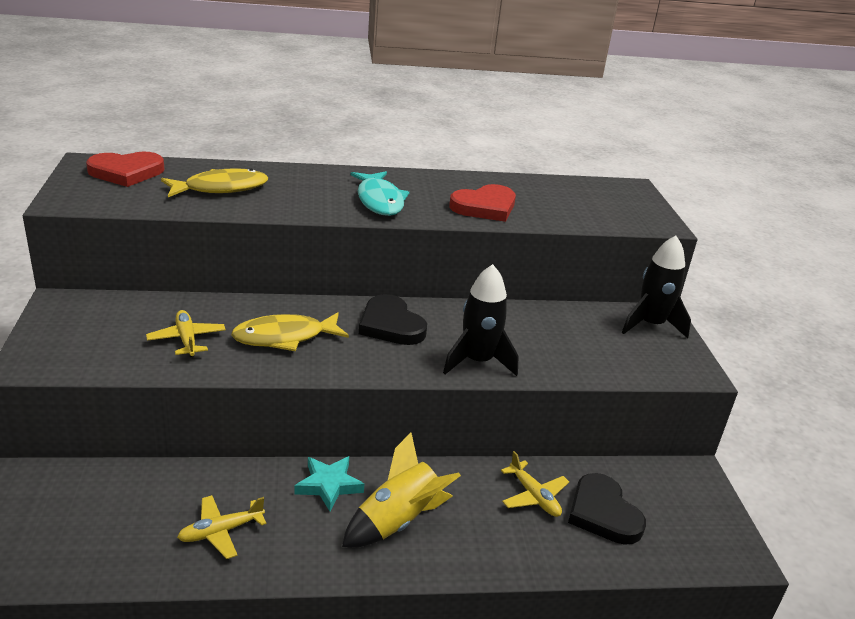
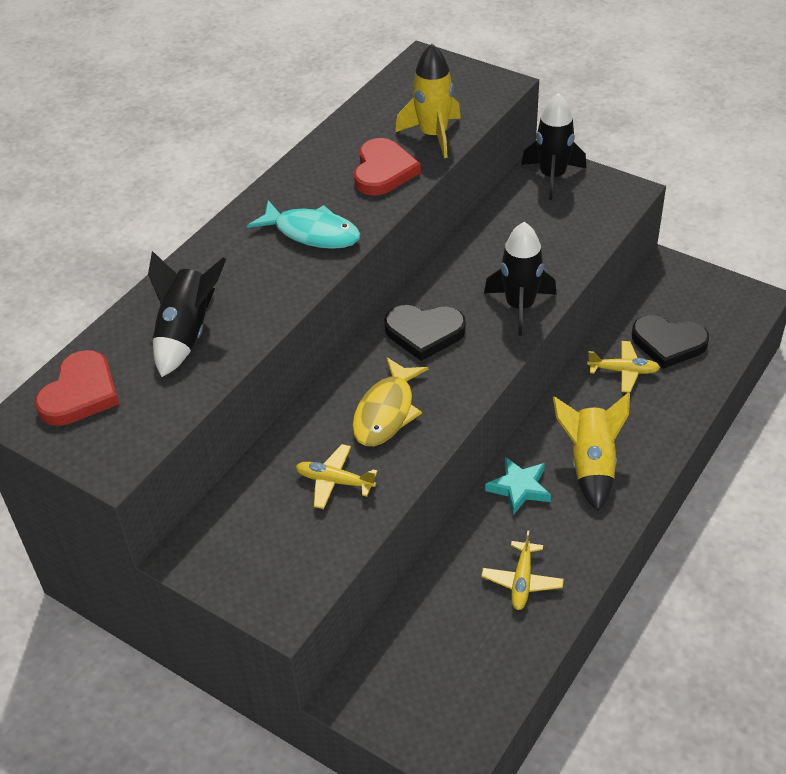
camera: 45 degrees left, 15 degrees up
(221, 188) = (187, 333): yellow fish -> black rocket
(555, 214) = (433, 135): none -> yellow rocket

